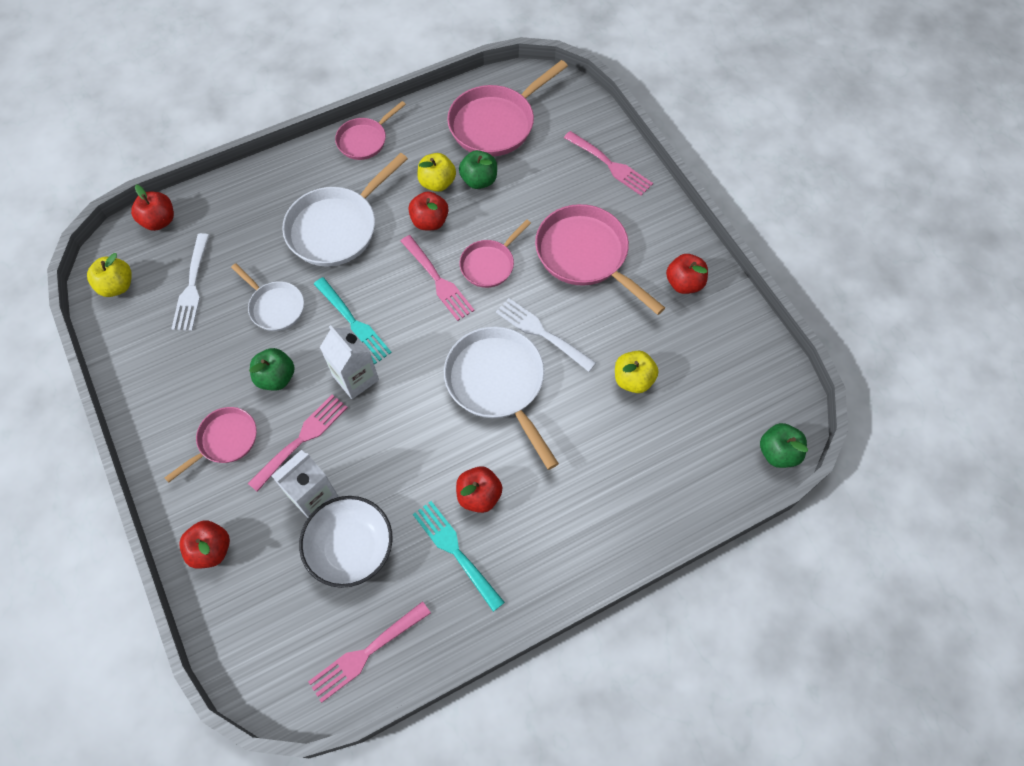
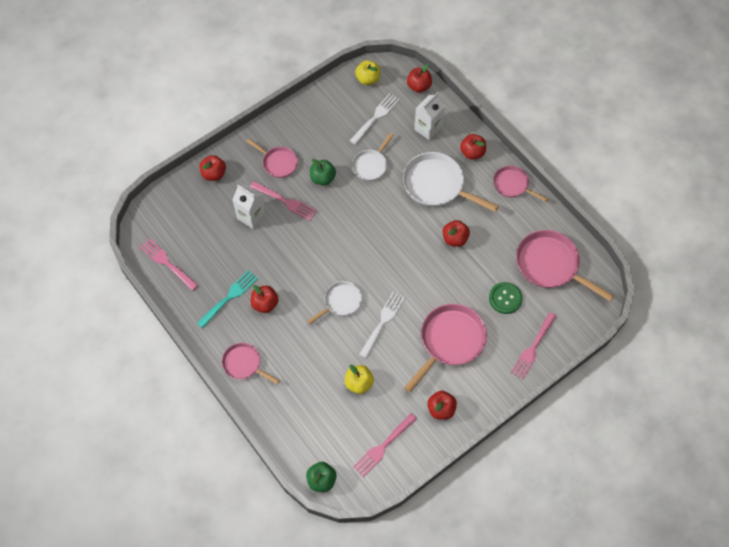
camera: 80 degrees right, 0 degrees up
(192, 286) = (376, 117): white fork -> white fork turned 135 degrees clockwise
(298, 176) = (472, 152): none -> red apple
(351, 548) = (224, 242): white bowl -> none
(353, 323) = (368, 211): turquoise fork -> none
(356, 378) = (330, 221): white carton -> white carton (428, 128)
(437, 183) = (488, 237): yellow apple -> none
(438, 280) = (409, 253): pink fork -> pink fork (383, 446)
(479, 180) = (496, 263): green apple -> none
(490, 264) = (429, 282): pink pan -> pink pan (244, 364)
(498, 384) = (340, 302): white pan -> white pan, size x0.58
(534, 181) = (505, 298): none -> green button

